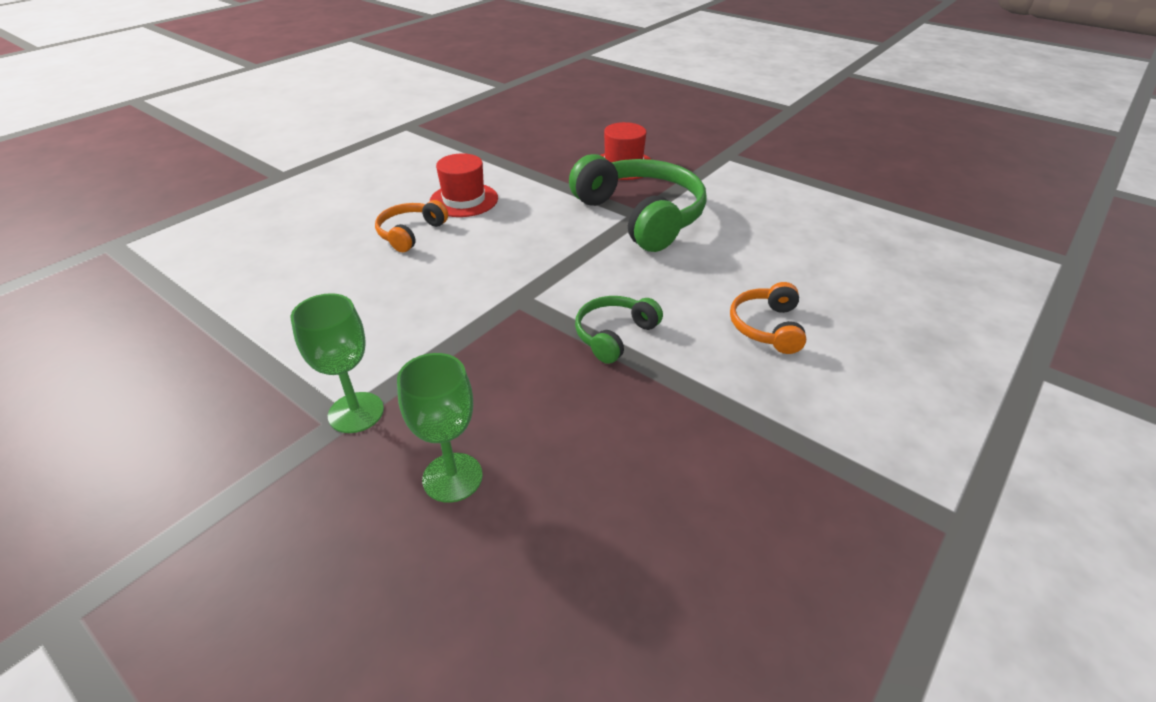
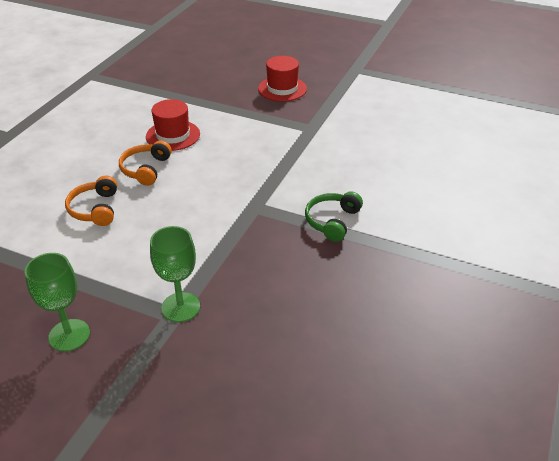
camera: 15 degrees left, 0 degrees up
(452, 477) = (269, 334): green goblet -> green goblet (69, 335)
(641, 216) = (313, 129): green headphones -> none
(766, 327) = (429, 198): orange headphones -> orange headphones (95, 209)

